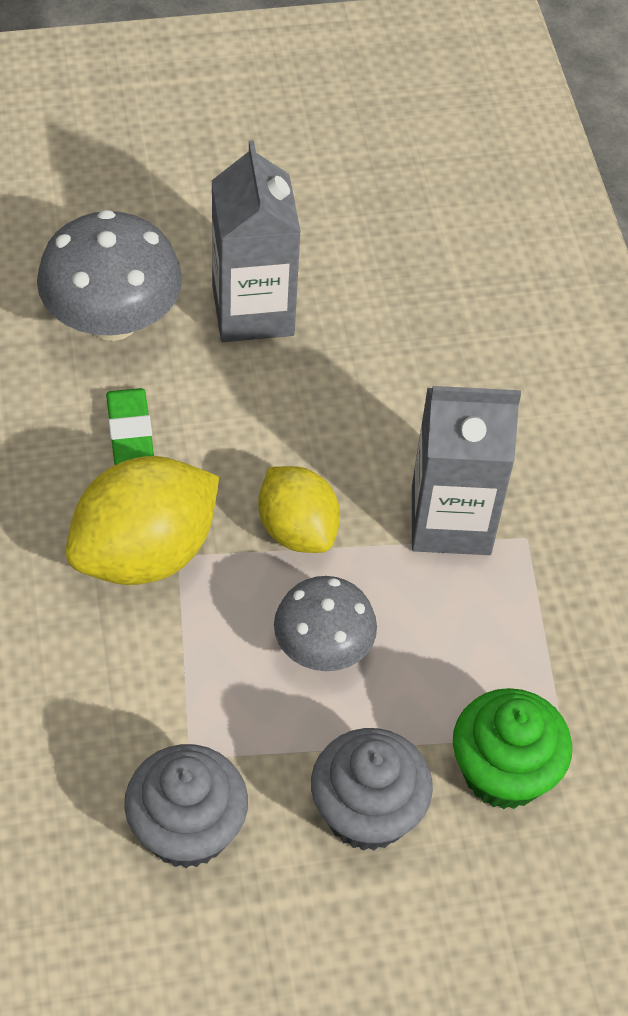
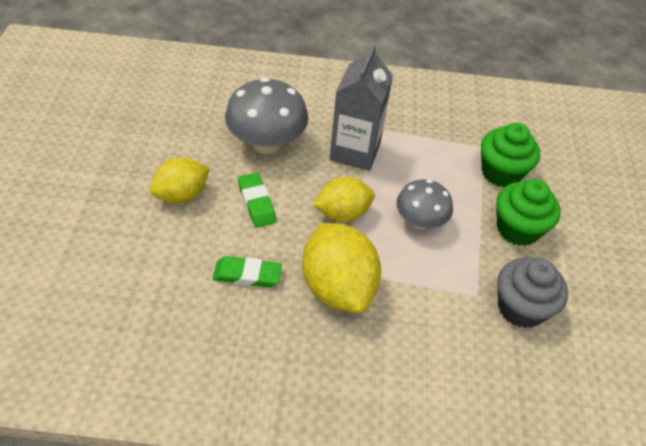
camera: 75 degrees left, 5 degrees down
(113, 320) = (155, 264): grey mushroom -> grey mushroom (267, 143)
(253, 311) = (182, 195): grey carton -> yellow lemon
(274, 408) = (256, 202): none -> green eraser
(367, 812) = (517, 228): grey cupcake -> green cupcake

